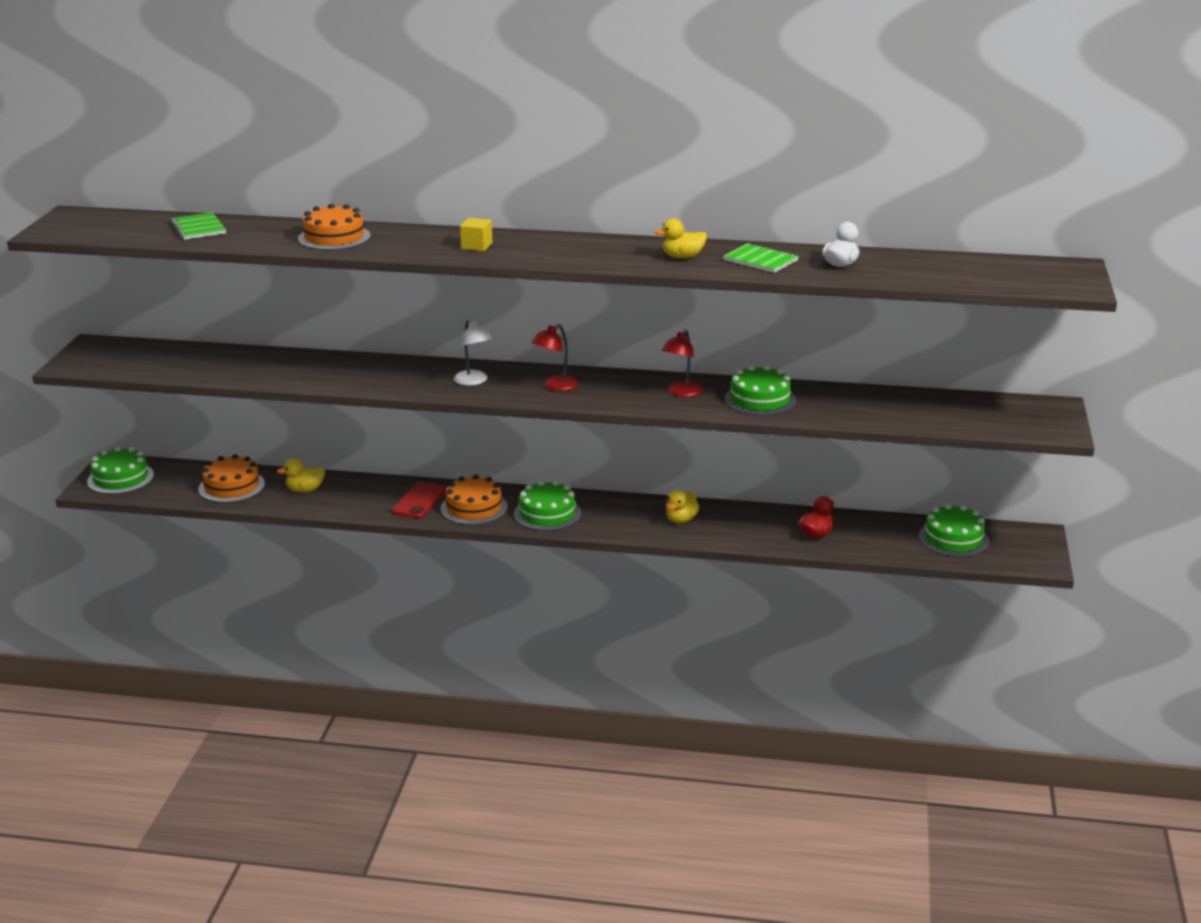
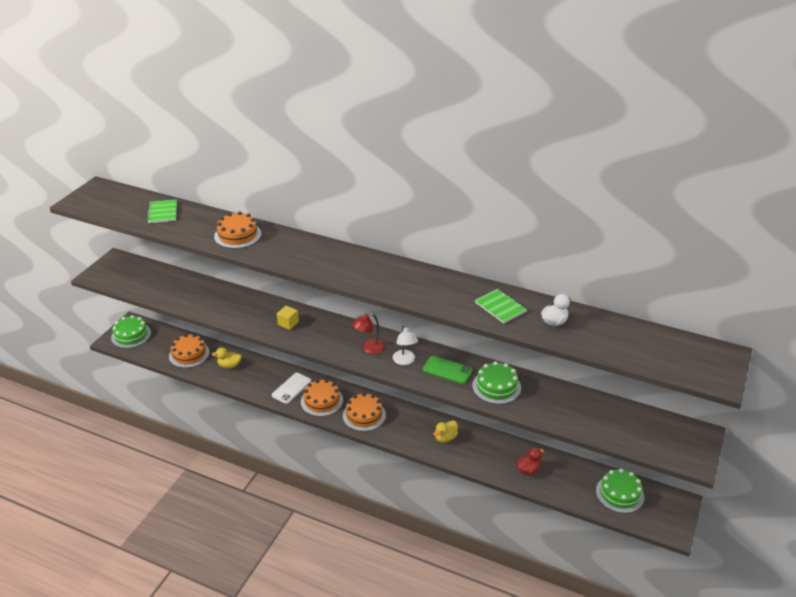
camera: 15 degrees right, 10 degrees up
(419, 501) = (291, 388): red phone -> white phone
(474, 381) = (321, 334): white lamp -> white lamp (405, 361)
(476, 246) = (320, 259): yellow cube -> yellow cube (288, 323)
(547, 513) = (364, 415): green cake -> orange cake
(681, 393) = (447, 370): red lamp -> green phone
(682, 257) = (449, 294): yellow duck -> none

